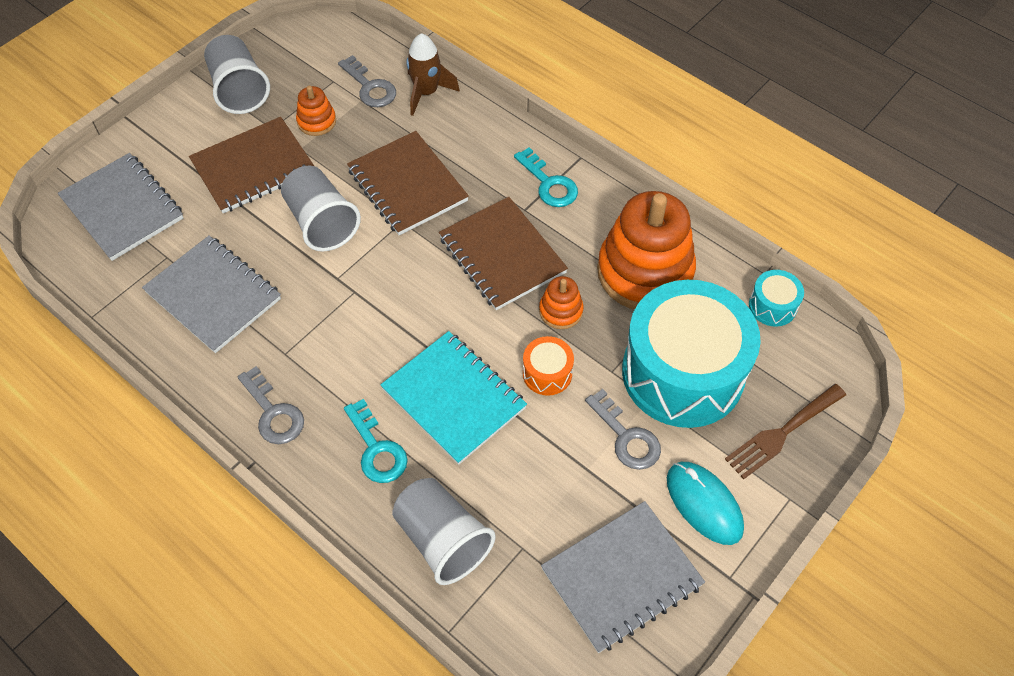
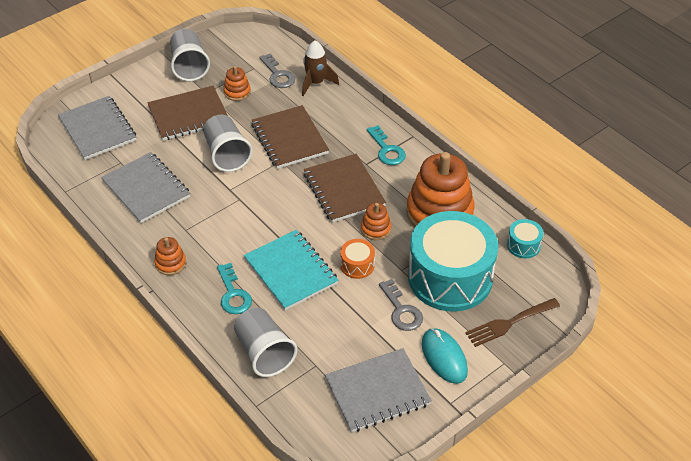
camera: 10 degrees right, 10 degrees down
(273, 412) = (170, 263): grey key -> orange stacking toy

